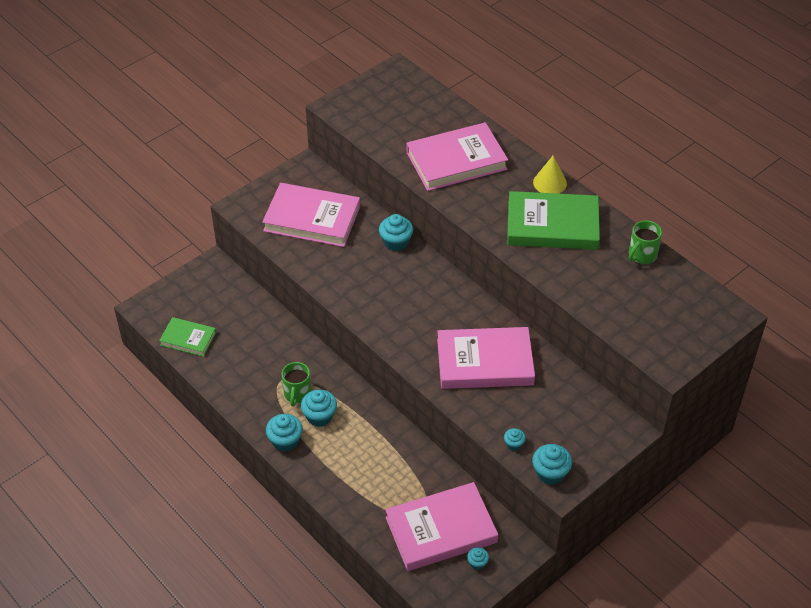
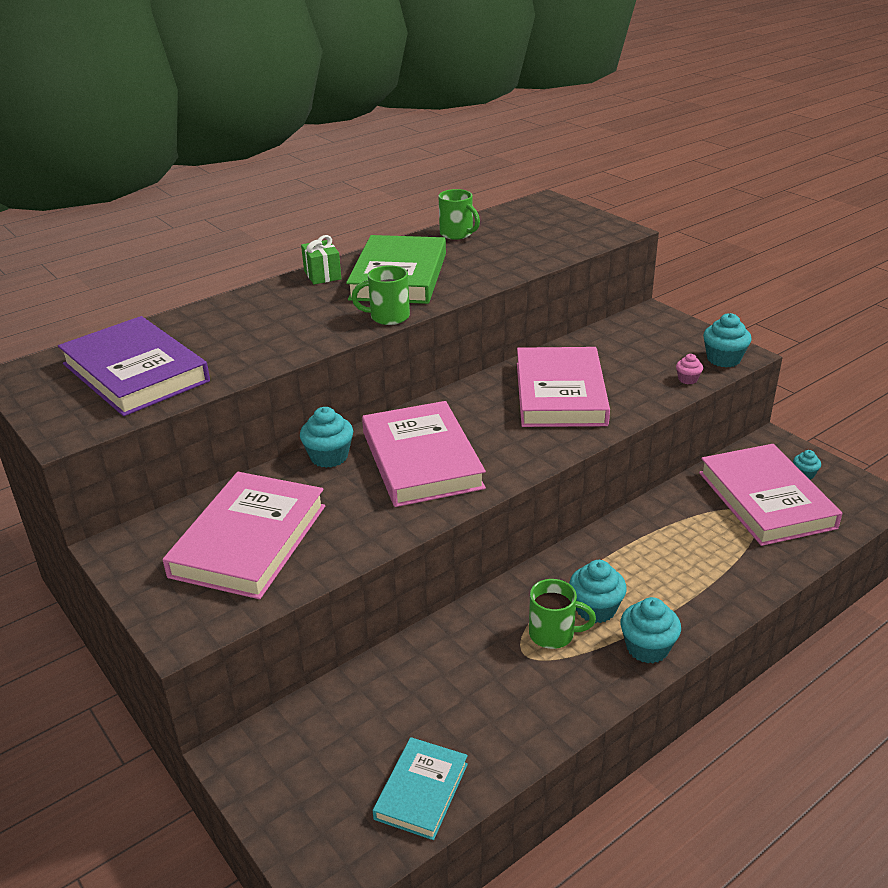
camera: 85 degrees left, 15 degrees down
(188, 339) = (421, 791): green book -> turquoise book
(401, 118) = (136, 372): none -> purple book
(456, 161) = (253, 332): pink book -> pink book (421, 460)
(484, 225) = (388, 317): none -> green mug
(513, 444) = (687, 379): turquoise cupcake -> pink cupcake
(550, 183) = (322, 275): yellow cone -> green gift

